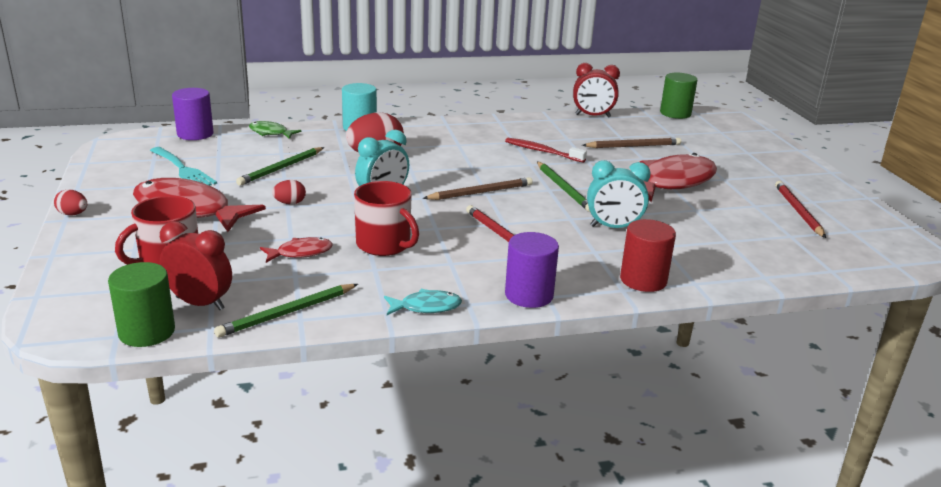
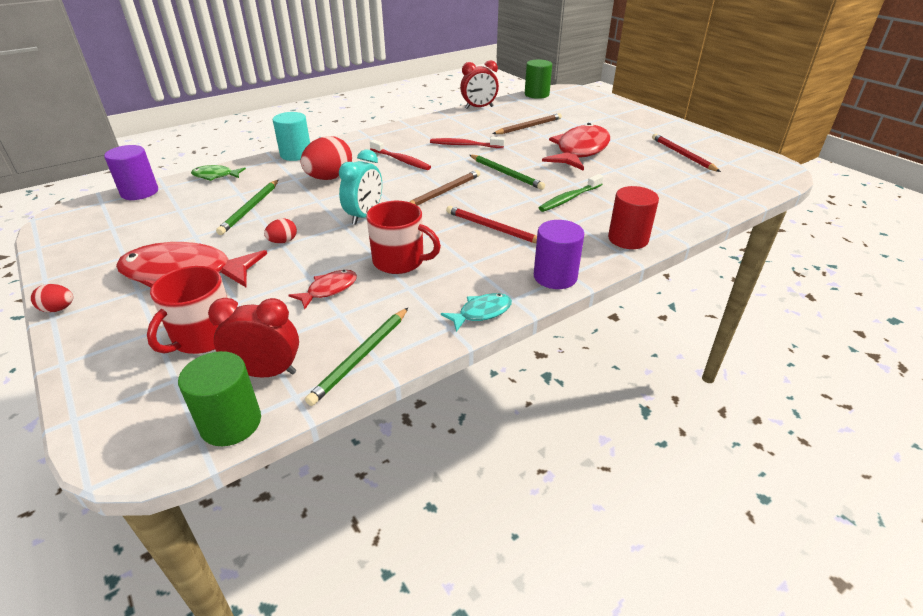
camera: 20 degrees left, 10 degrees up
(183, 170) = (151, 232): turquoise fork -> none
(461, 153) = (401, 160): none -> red toothbrush
(613, 227) = (569, 198): turquoise clock -> green toothbrush

